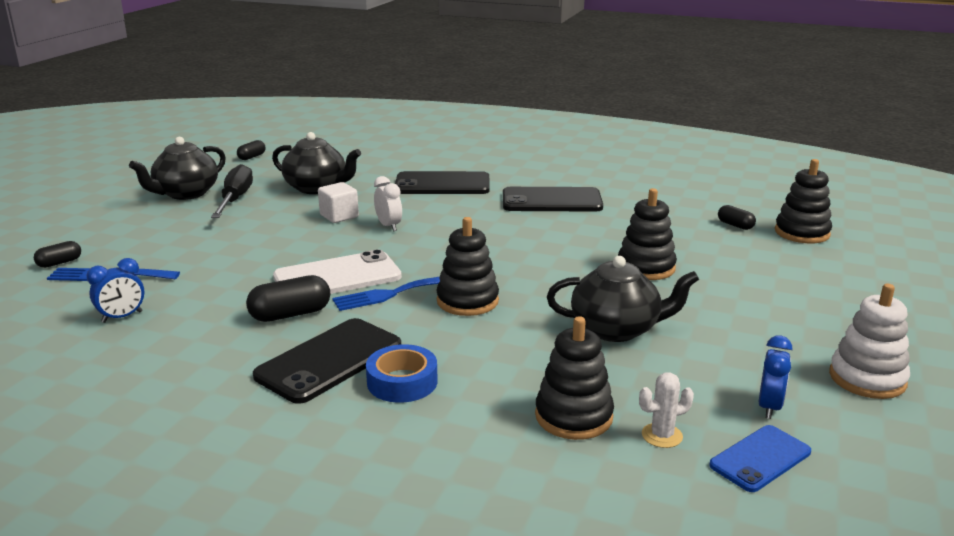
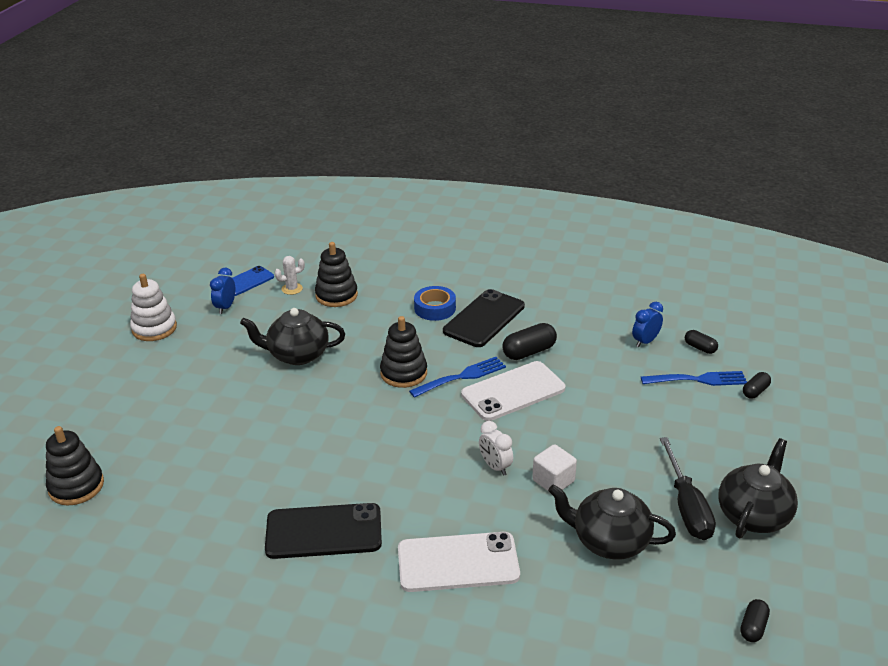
camera: 175 degrees right, 10 degrees up
(442, 184) = (458, 562): black phone -> white phone
(646, 267) = (254, 421): black stacking toy -> none
(735, 225) = (137, 495): black capsule -> black capsule (700, 348)

